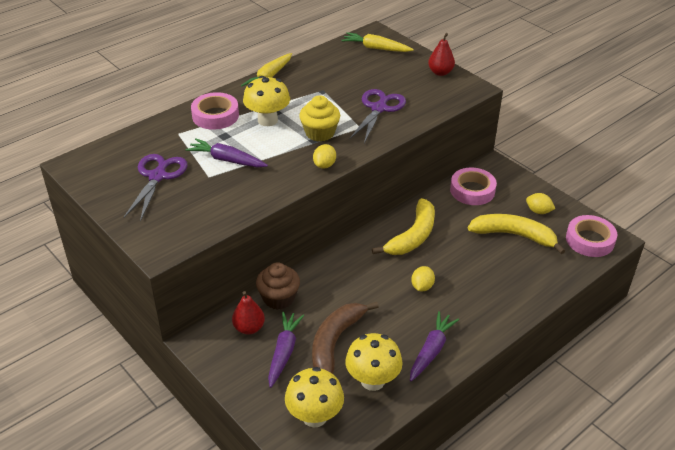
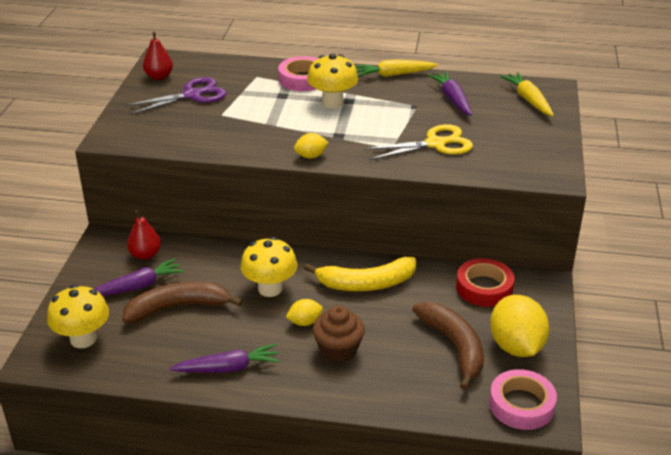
camera: 50 degrees right, 5 degrees down
(227, 160) = (253, 111): purple carrot -> purple carrot (452, 99)
(279, 298) = (196, 251): brown cupcake -> brown cupcake (338, 349)
(320, 133) = (352, 133): yellow cupcake -> none
(372, 380) = (155, 351): yellow mushroom -> yellow mushroom (270, 289)
(379, 108) = (436, 144): purple scissors -> yellow scissors
(440, 72) = (550, 148): red pear -> red pear (159, 77)
(472, 190) = (484, 288): pink tape -> red tape
(513, 235) = (454, 346): yellow banana -> brown banana
(538, 211) = (516, 346): yellow lemon -> yellow lemon, size x2.04

